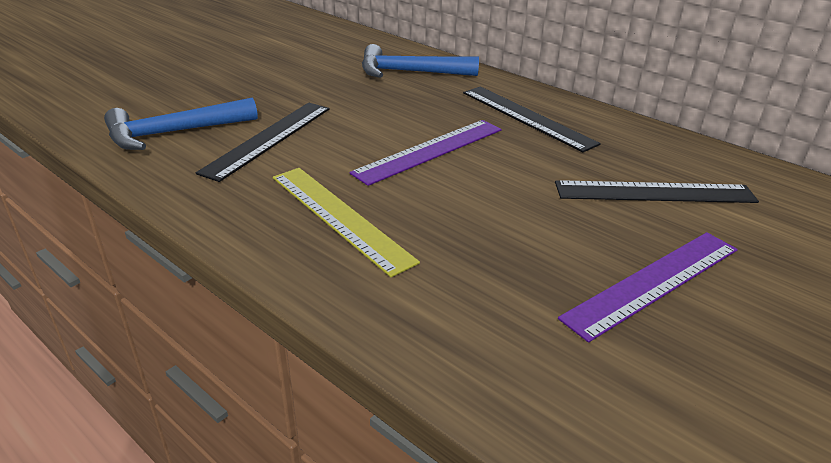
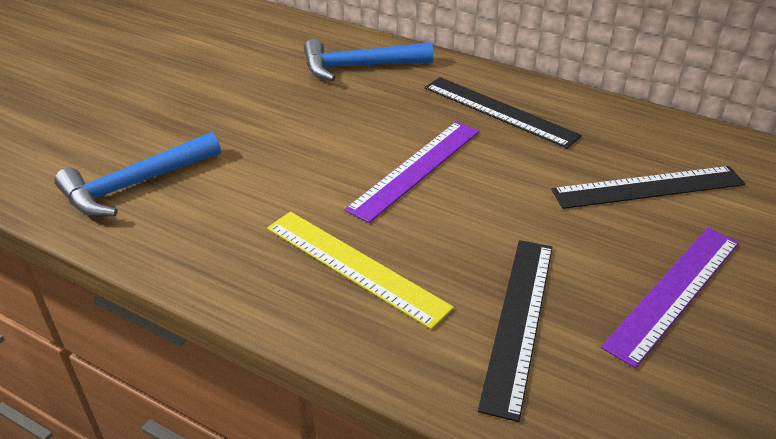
camera: 10 degrees left, 5 degrees up
(268, 139) = (242, 178): black ruler -> black ruler (518, 321)

